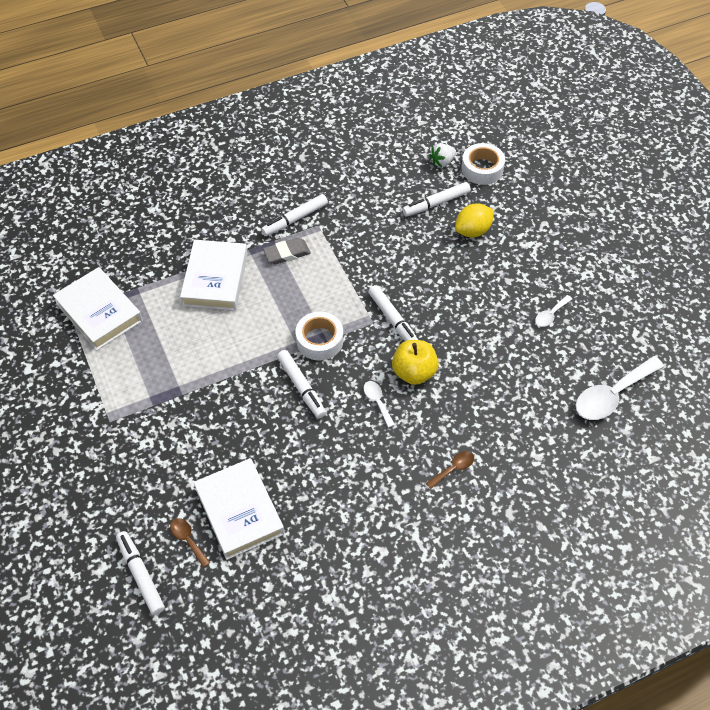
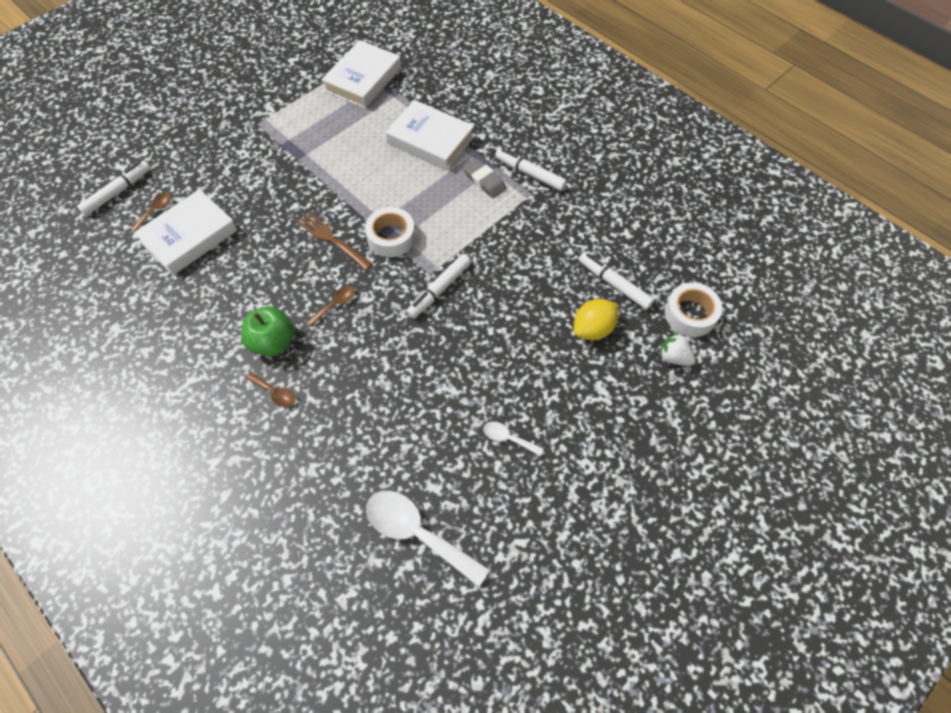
camera: 70 degrees right, 5 degrees up
(215, 279) = (430, 140): white book -> white book turned 45 degrees clockwise
(301, 387) = (333, 240): white marker -> brown fork
(377, 401) = (335, 304): white spoon -> brown spoon
(399, 460) = (273, 342): none -> green apple
(414, 372) = (381, 326): yellow apple -> none
(442, 162) = (677, 273): white strawberry -> white strawberry (674, 357)
(473, 231) = (593, 329): yellow lemon -> yellow lemon turned 75 degrees counterclockwise

